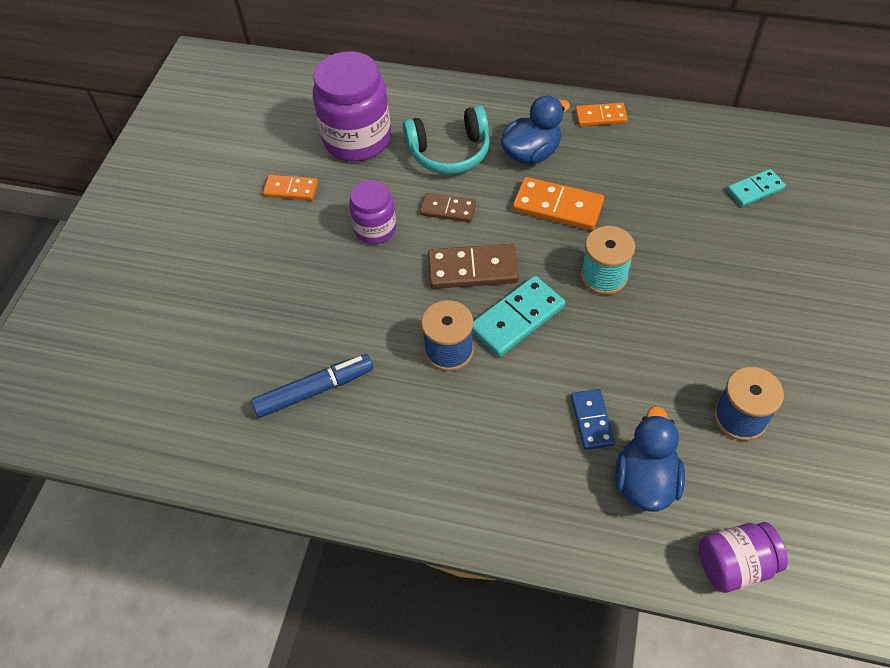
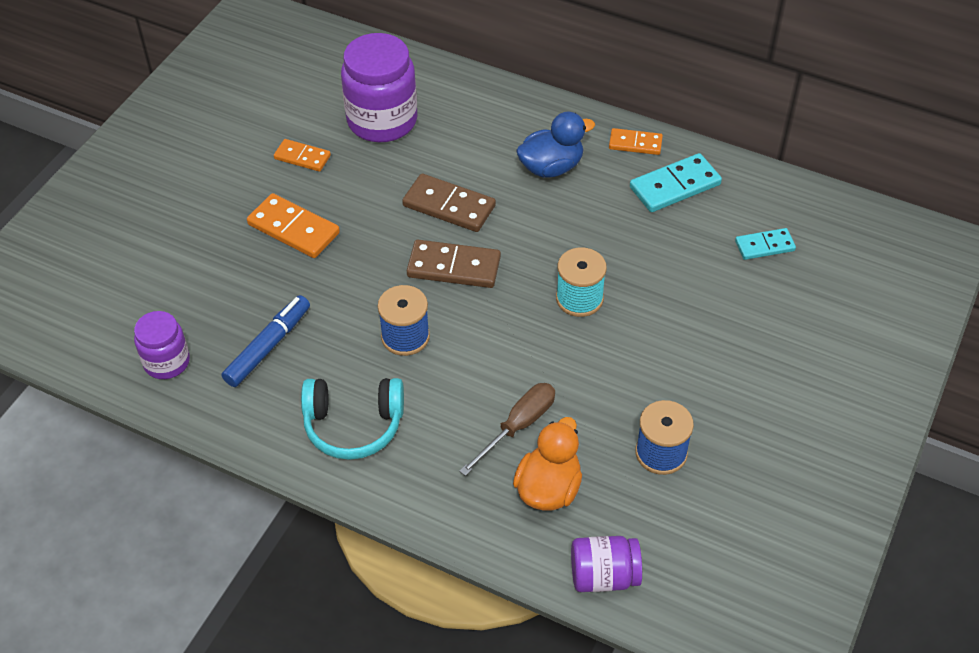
camera: 10 degrees right, 5 degrees down
(314, 390) = (268, 346): blue marker -> blue marker turned 45 degrees counterclockwise
(375, 229) = (372, 211): purple jar -> purple jar (167, 362)
(448, 209) = (449, 206): brown domino -> brown domino, size x1.59
(449, 152) = (469, 150): turquoise headphones -> turquoise headphones (353, 425)
(517, 318) = (480, 321): turquoise domino -> turquoise domino (675, 186)
(557, 207) = (558, 224): orange domino -> orange domino (293, 229)
(592, 420) = (518, 426): blue domino -> brown screwdriver
(645, 481) = (548, 488): blue duck -> orange duck

